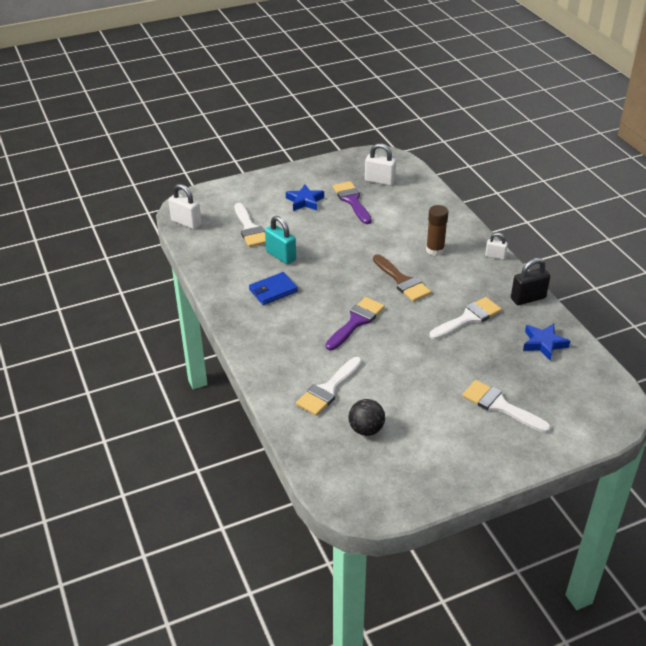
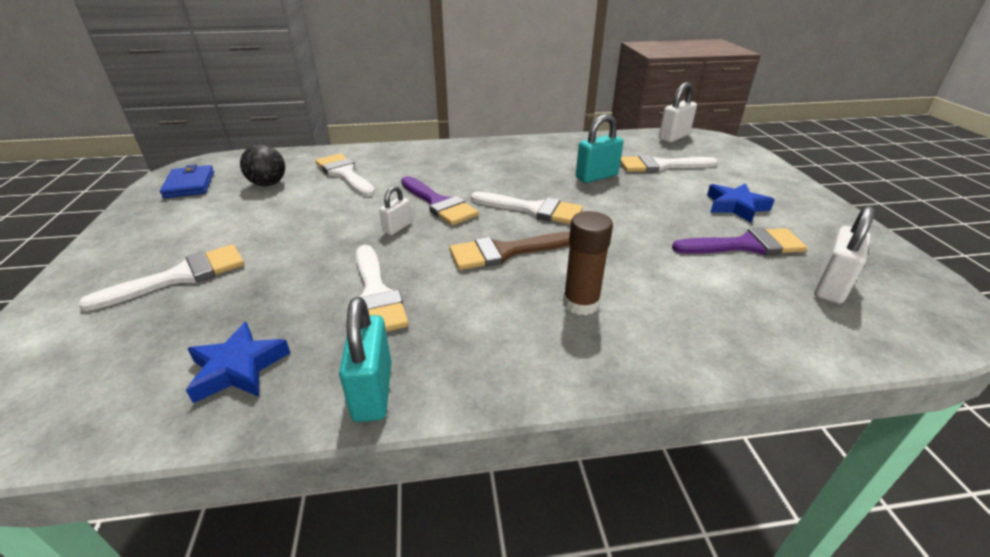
camera: 105 degrees right, 5 degrees down
(273, 290) = (528, 166): blue wallet -> blue wallet (190, 184)
(345, 278) = (533, 209): none -> white brush
(495, 256) = (537, 384): white padlock -> white padlock (397, 228)
(528, 298) = (373, 391): black padlock -> turquoise padlock

